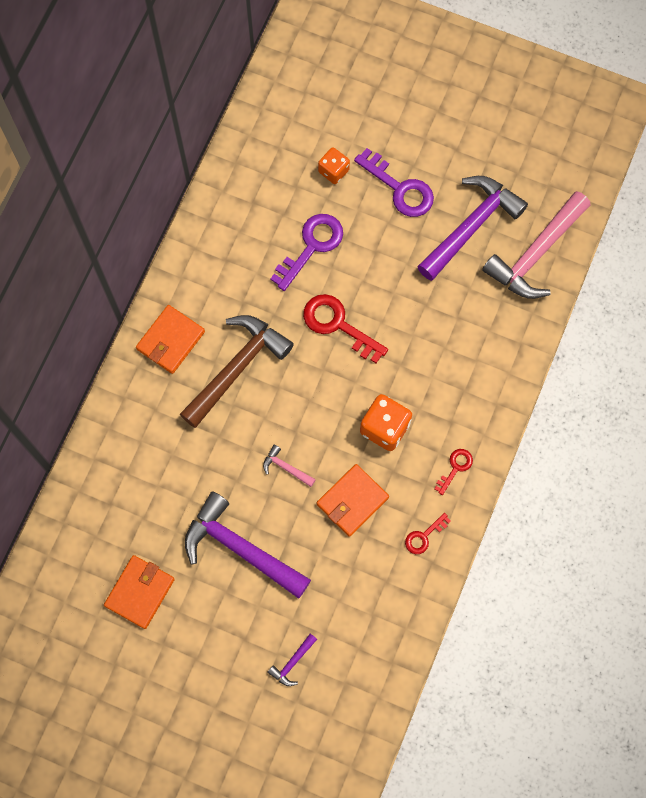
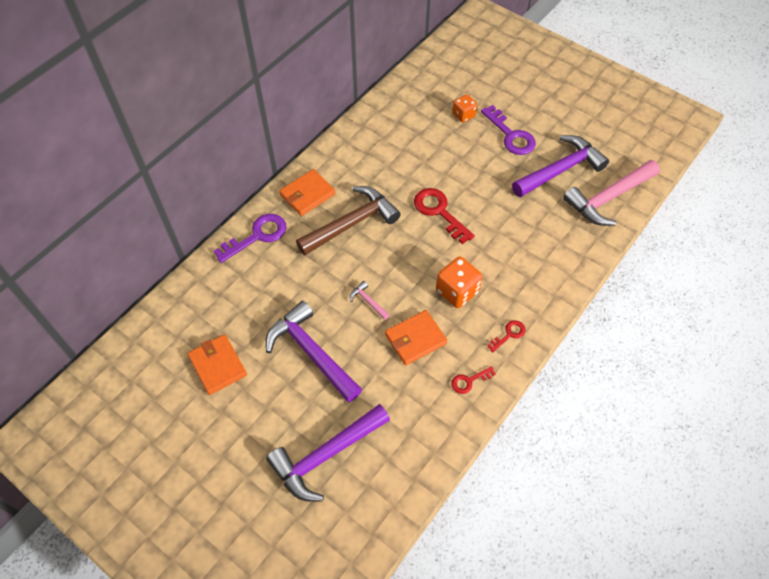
camera: 15 degrees right, 15 degrees down
(140, 592) = (217, 365): orange wallet -> orange wallet turned 75 degrees counterclockwise
(292, 662) = (326, 455): purple hammer -> purple hammer, size x2.38
(311, 246) = (433, 157): purple key -> purple key (257, 236)

